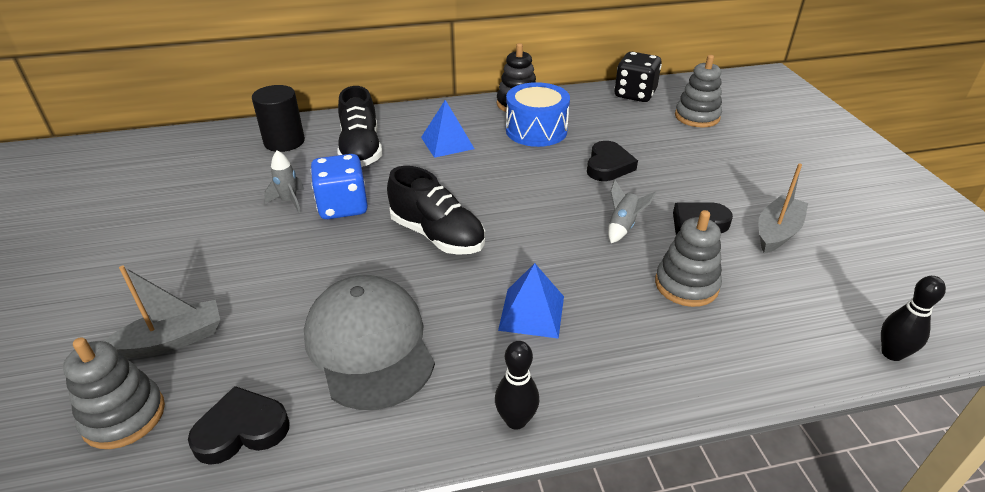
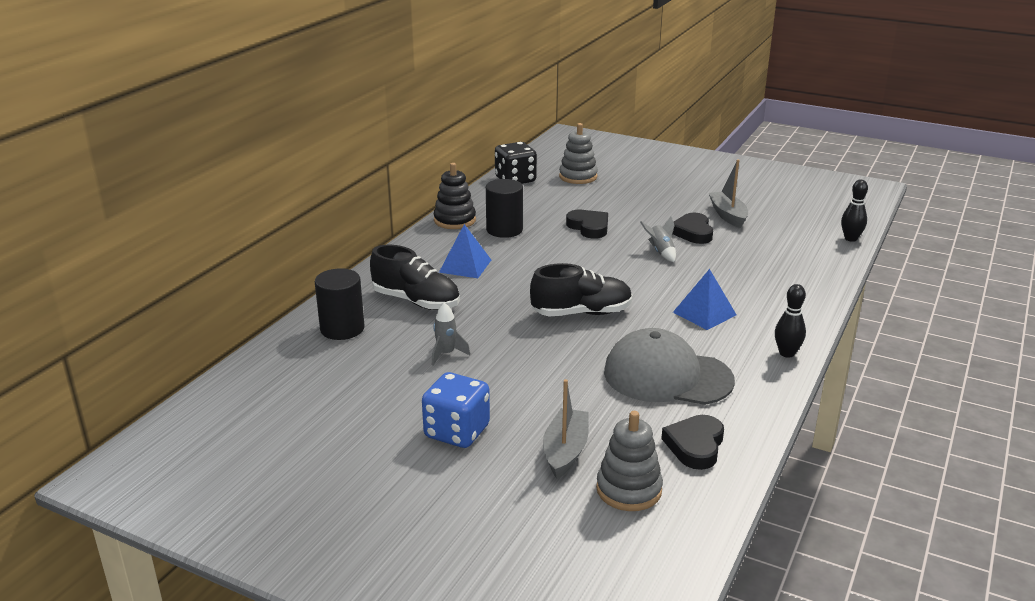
camera: 50 degrees left, 10 degrees down
(343, 206) = (489, 335): blue dice -> blue dice (457, 432)
(536, 130) = (504, 230): blue drum -> black cylinder
(686, 285) = (739, 260): grey stacking toy -> none

